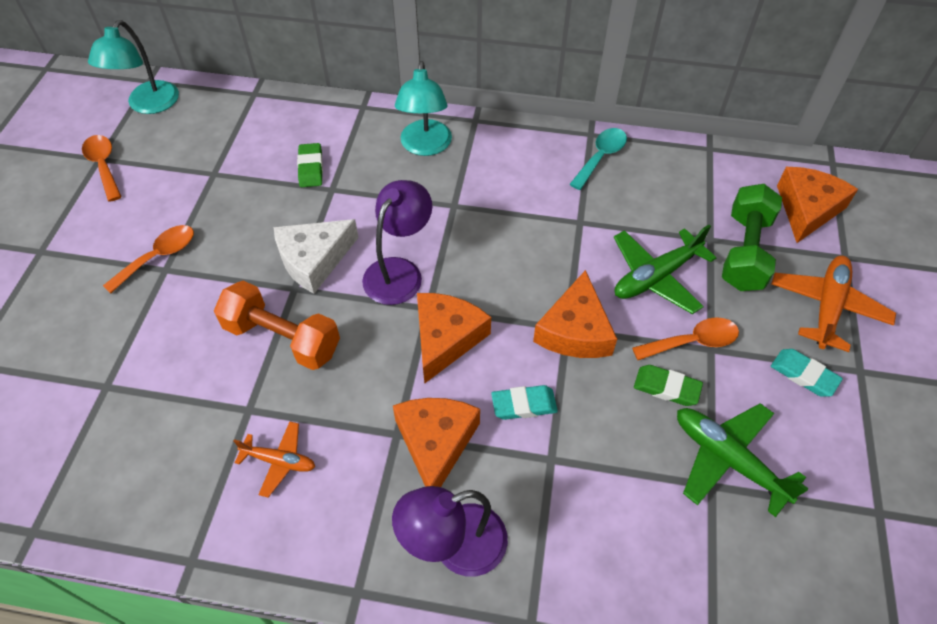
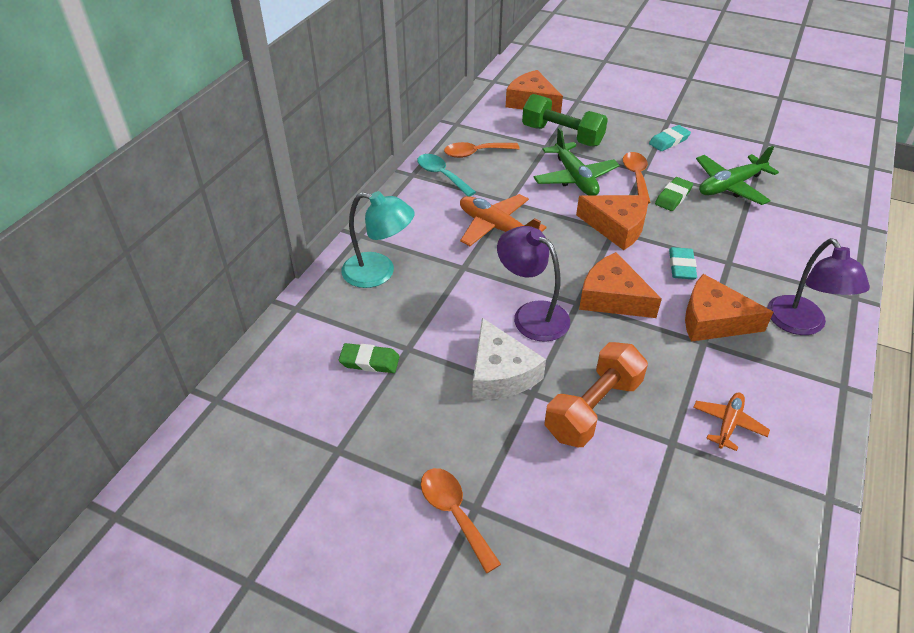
camera: 75 degrees left, 10 degrees down
(104, 166) = (266, 576): orange spoon -> orange spoon (475, 153)
(148, 105) = (169, 517): turquoise lamp -> none
(827, 307) = (617, 118): orange plane -> orange plane (496, 228)

